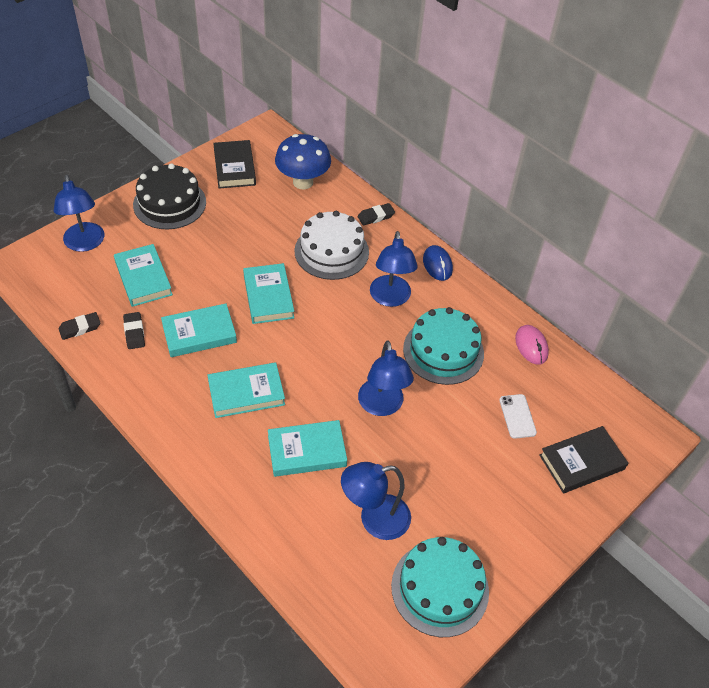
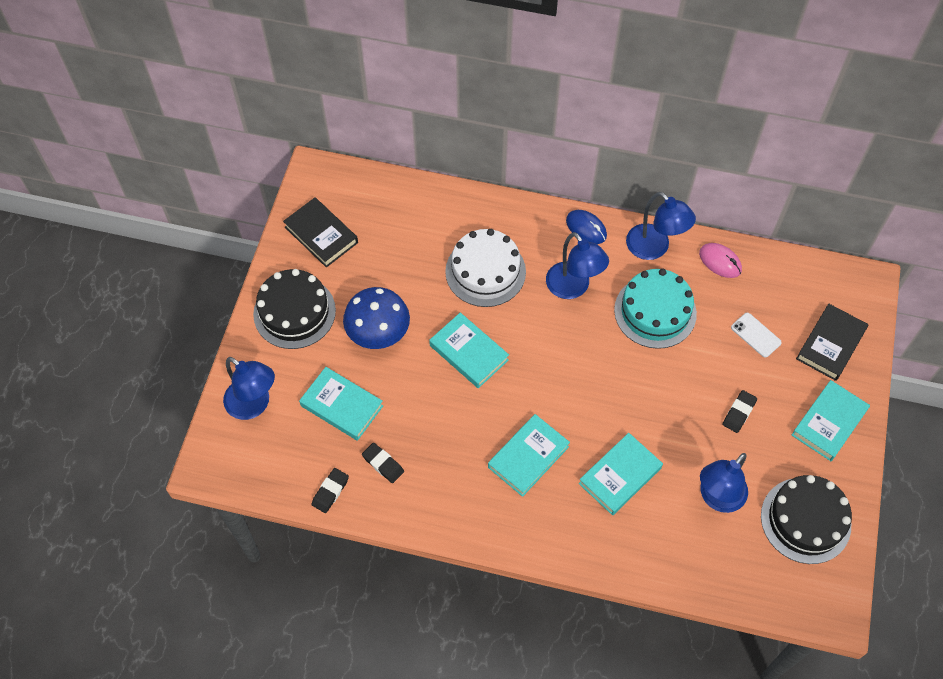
camera: 30 degrees left, 10 degrees up
(199, 333) = (440, 427): turquoise book -> turquoise book (829, 422)
(303, 182) = (399, 212): blue mushroom -> blue mushroom (378, 335)
(376, 216) = (494, 210): black eraser -> black eraser (739, 413)
(382, 406) = (646, 395): blue lamp -> blue lamp (654, 248)
(440, 588) = (805, 520): turquoise cake -> black cake

